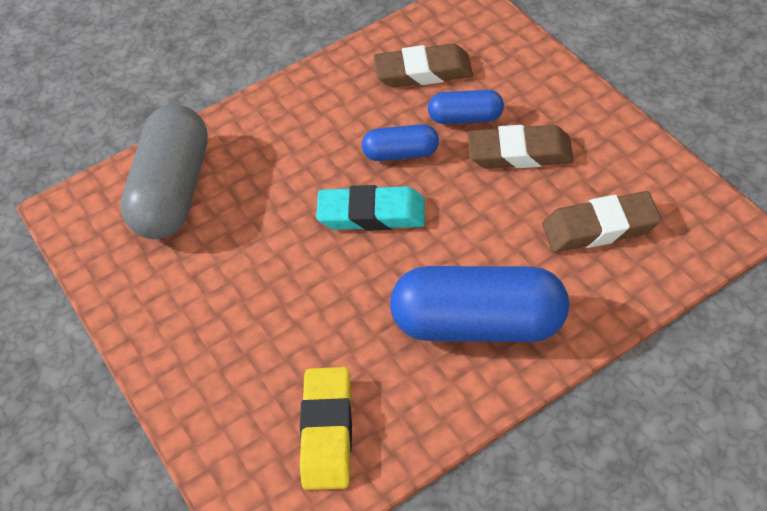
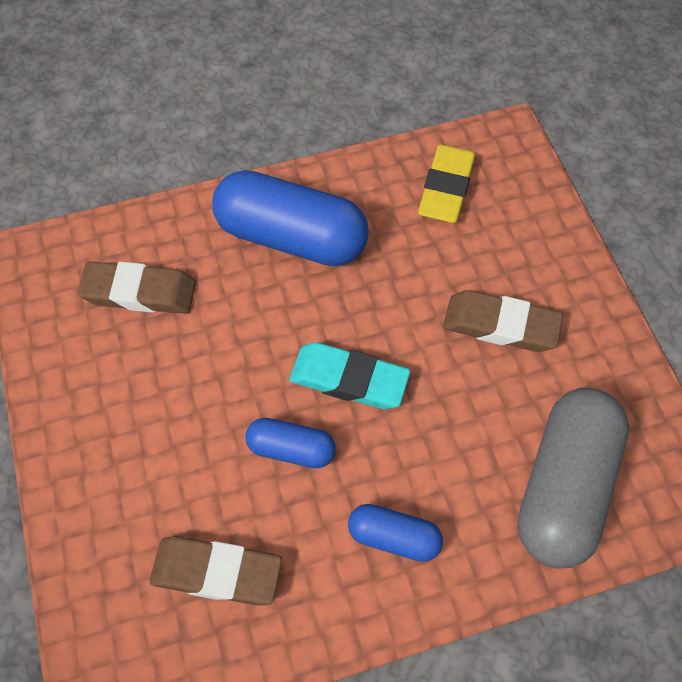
camera: 170 degrees left, 10 degrees up
(466, 118) = (199, 475): blue capsule -> blue capsule (393, 537)
(519, 153) = (166, 404): brown eraser -> brown eraser (500, 325)

